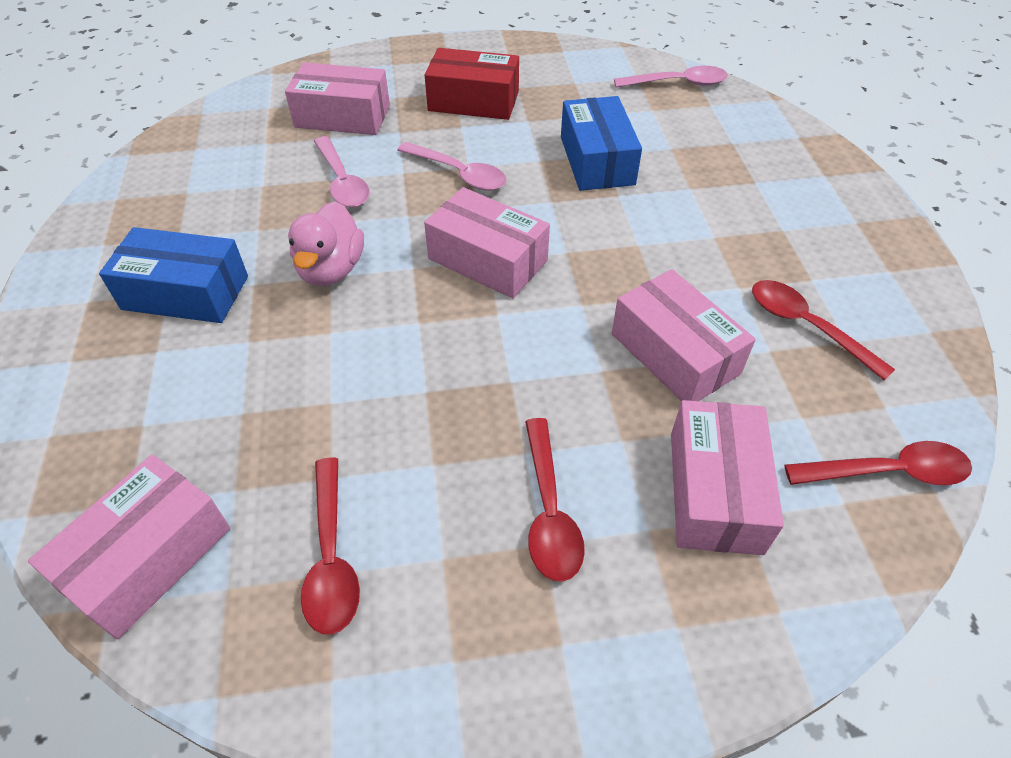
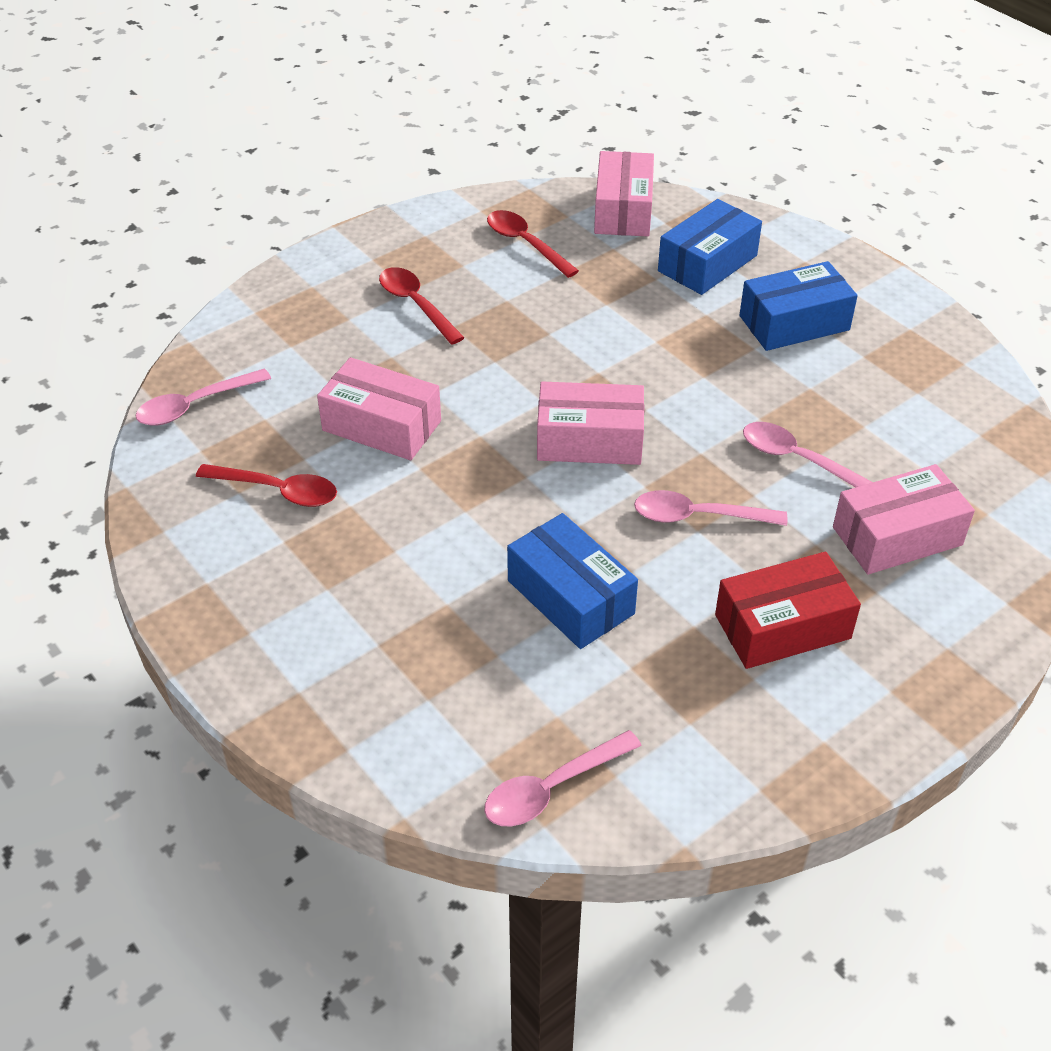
camera: 150 degrees right, 5 degrees down
(165, 406) = (707, 263): none -> blue box
(331, 269) = (708, 381): pink duck -> none
(714, 491) = (314, 351): pink box -> none
(887, 472) = (195, 405): red spoon -> pink spoon

